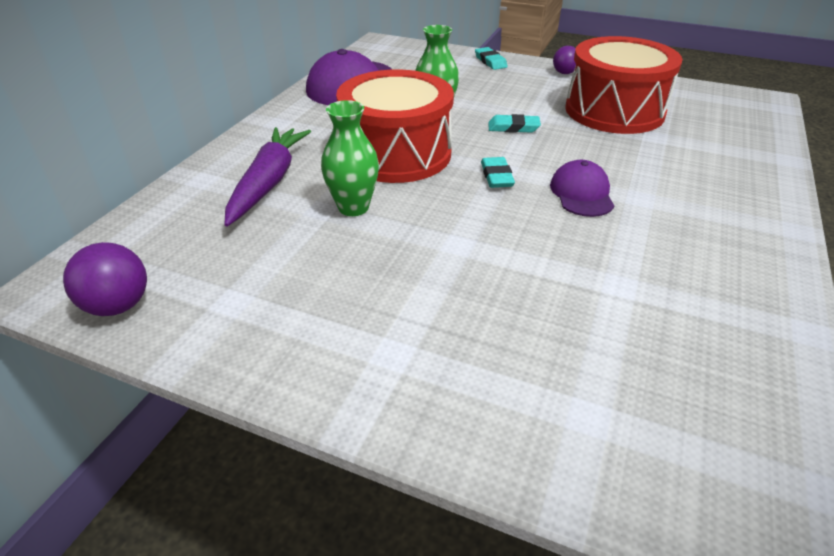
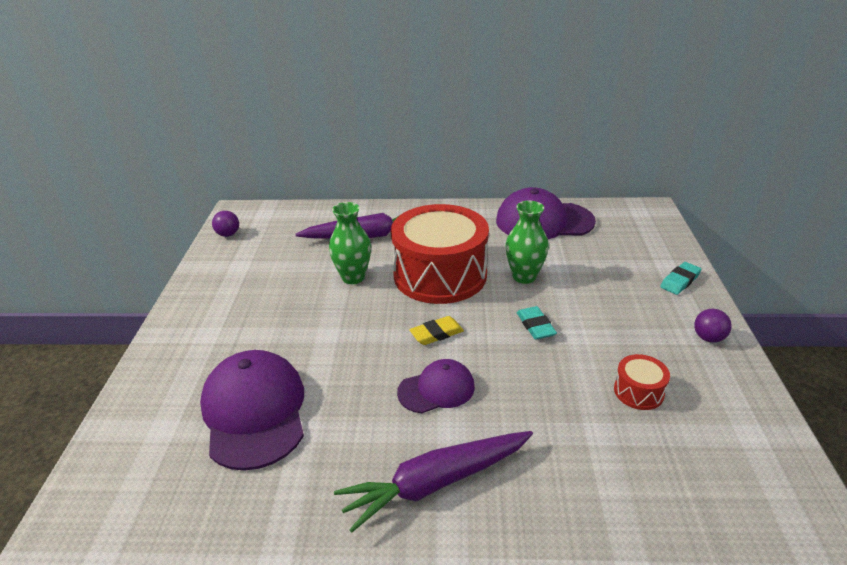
camera: 70 degrees right, 5 degrees down
(118, 306) = (228, 234): purple ball -> purple ball, size x0.67
(496, 176) = (436, 333): turquoise eraser -> yellow eraser
(578, 321) = (254, 412): none -> purple cap
(614, 111) = (638, 391): red drum -> red drum, size x0.41
(703, 218) = (436, 483): none -> purple carrot

